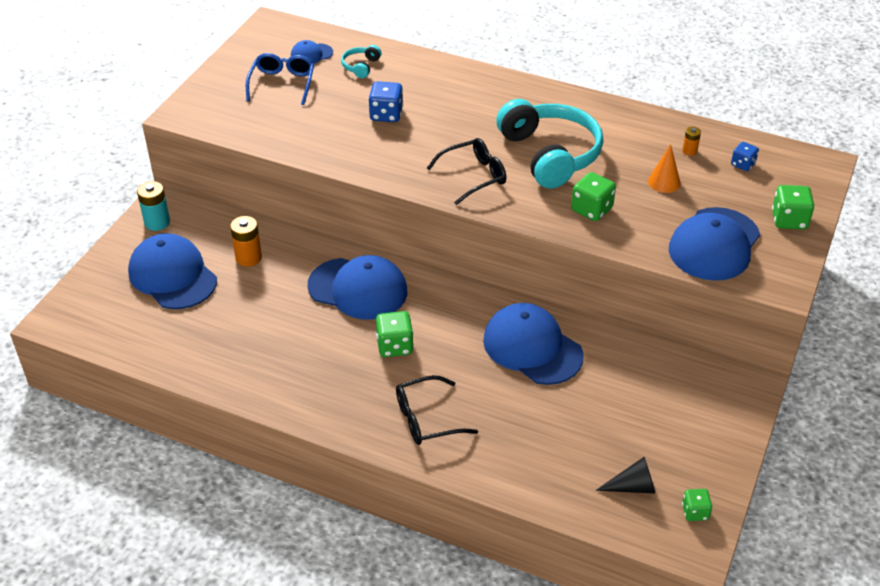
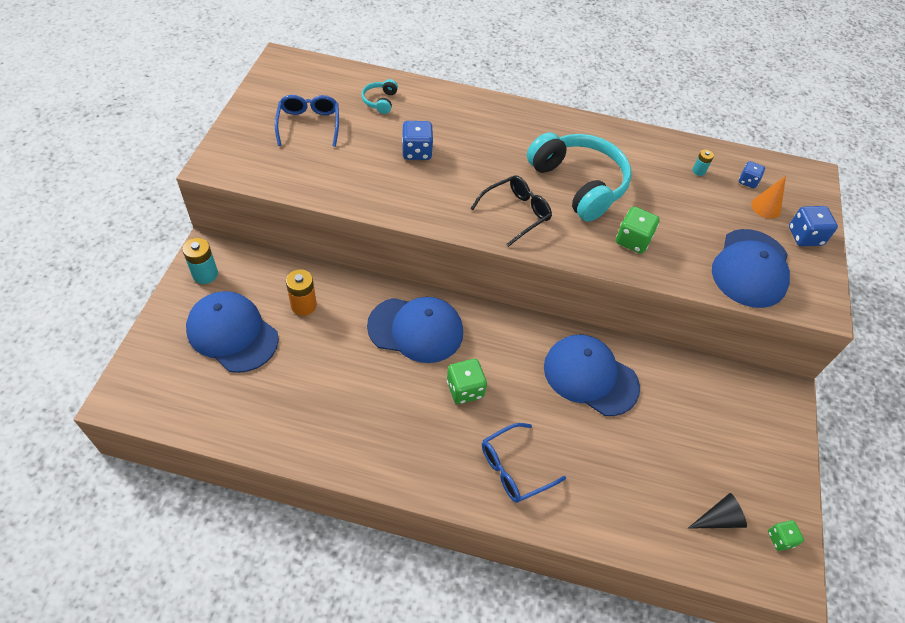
camera: 15 degrees left, 10 degrees up
(311, 54) = (330, 91): blue cap -> none
(426, 419) = (514, 468): black glasses -> blue glasses
(664, 182) = (687, 205): orange cone -> orange cone (766, 207)
(689, 151) = (698, 171): orange battery -> turquoise battery
(789, 220) = (805, 236): green dice -> blue dice

